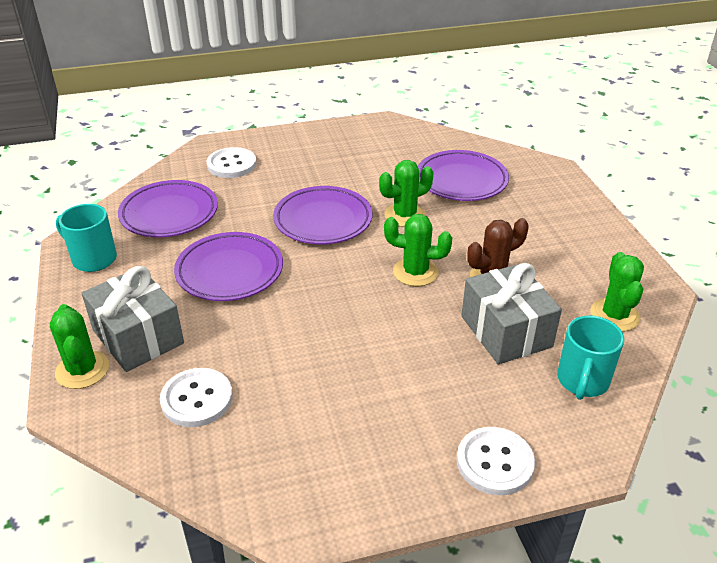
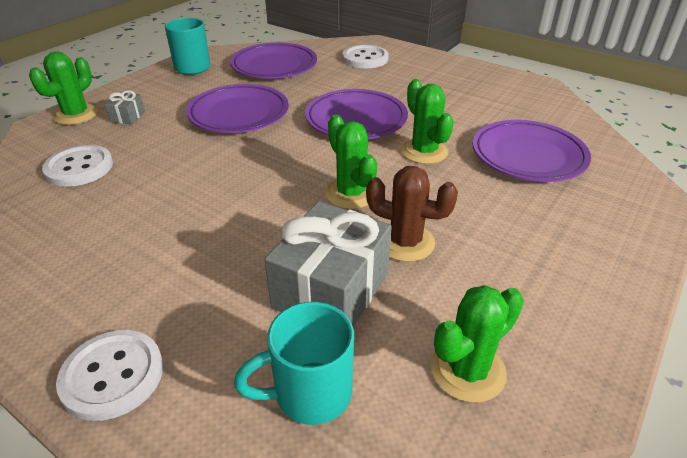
camera: 50 degrees right, 0 degrees up
(138, 337) = (128, 116): grey gift -> grey gift, size x0.43
(404, 215) = (424, 151): green cactus -> green cactus turned 45 degrees clockwise

